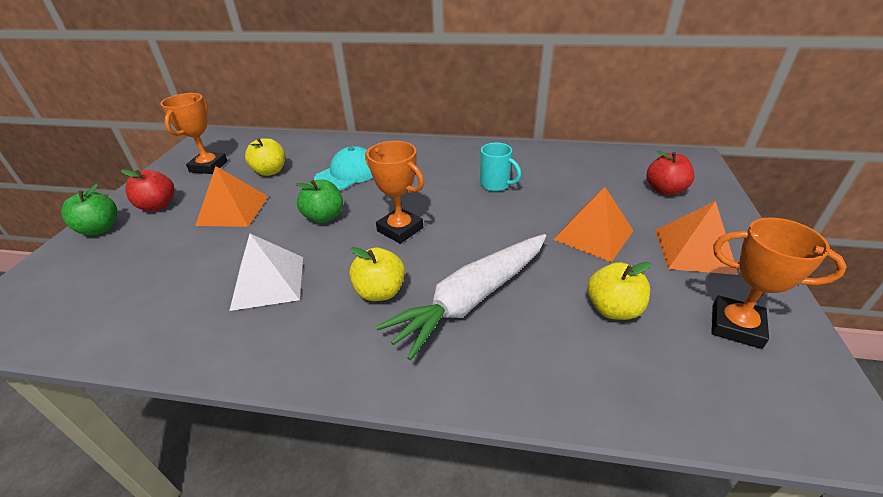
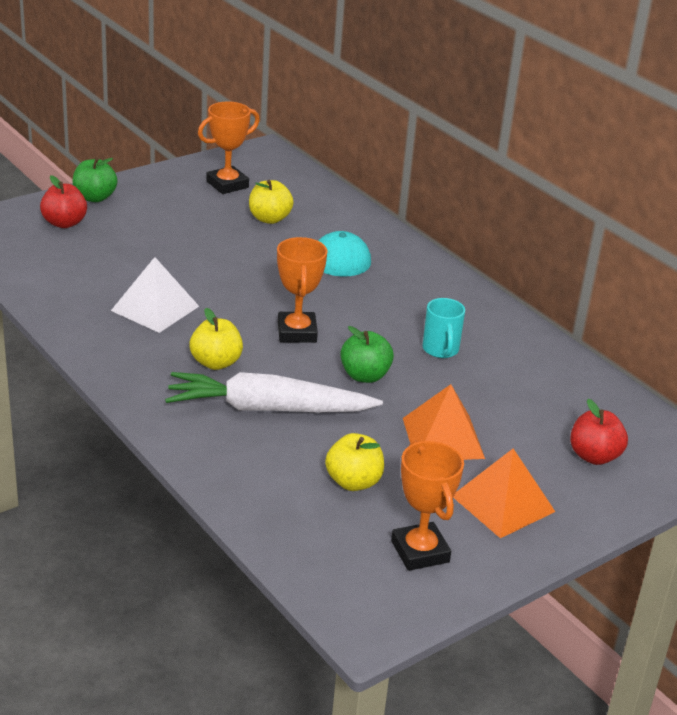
camera: 40 degrees right, 5 degrees down
(158, 206) = (151, 200): red apple -> red apple (64, 223)
(233, 210) = (198, 238): orange pyramid -> none
(324, 217) = (255, 286): green apple -> green apple (365, 376)

